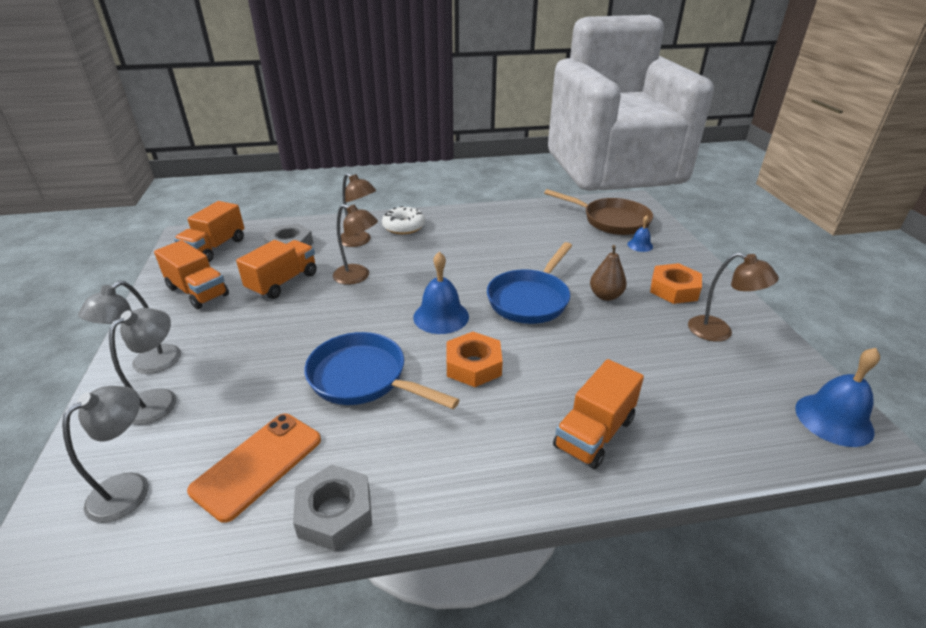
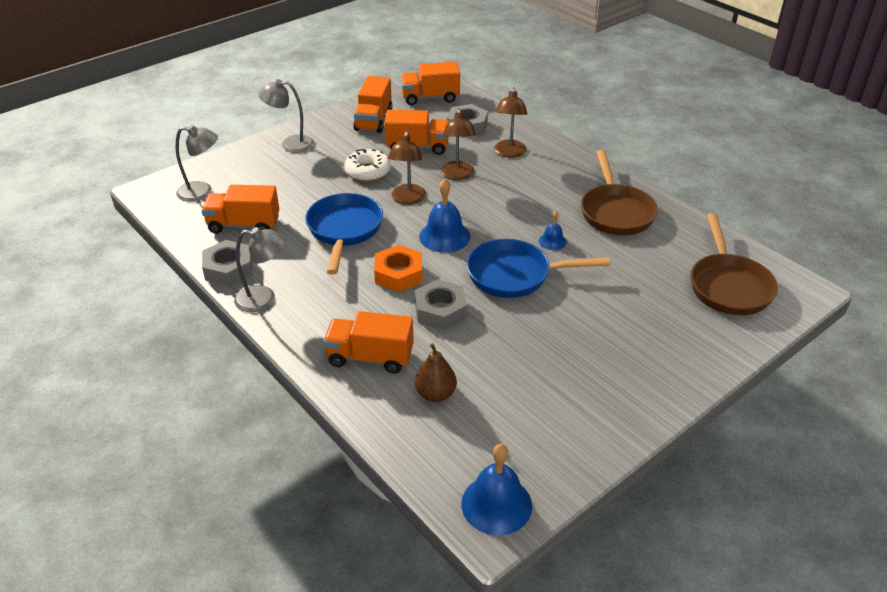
camera: 60 degrees right, 5 degrees up
(160, 399) = (267, 165): grey lamp -> grey lamp (264, 299)
(258, 464) = (244, 225): orange phone -> orange truck
(404, 226) = (559, 164): white donut -> white donut (368, 171)
(491, 227) = (615, 212): none -> brown pan
(550, 358) = (440, 310): none -> grey nut
(605, 296) = (565, 319): brown pear -> brown pear (435, 394)
(640, 245) = (694, 320): blue bell -> blue bell (552, 241)
(674, 289) = (625, 363): orange nut -> none
(719, 332) = (573, 408): brown lamp -> brown lamp (407, 199)

